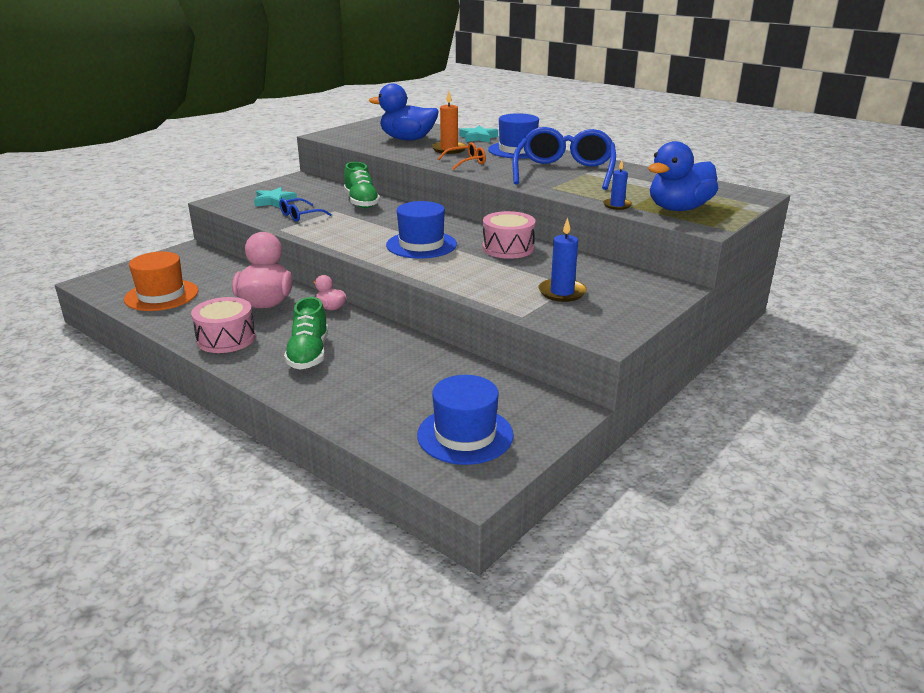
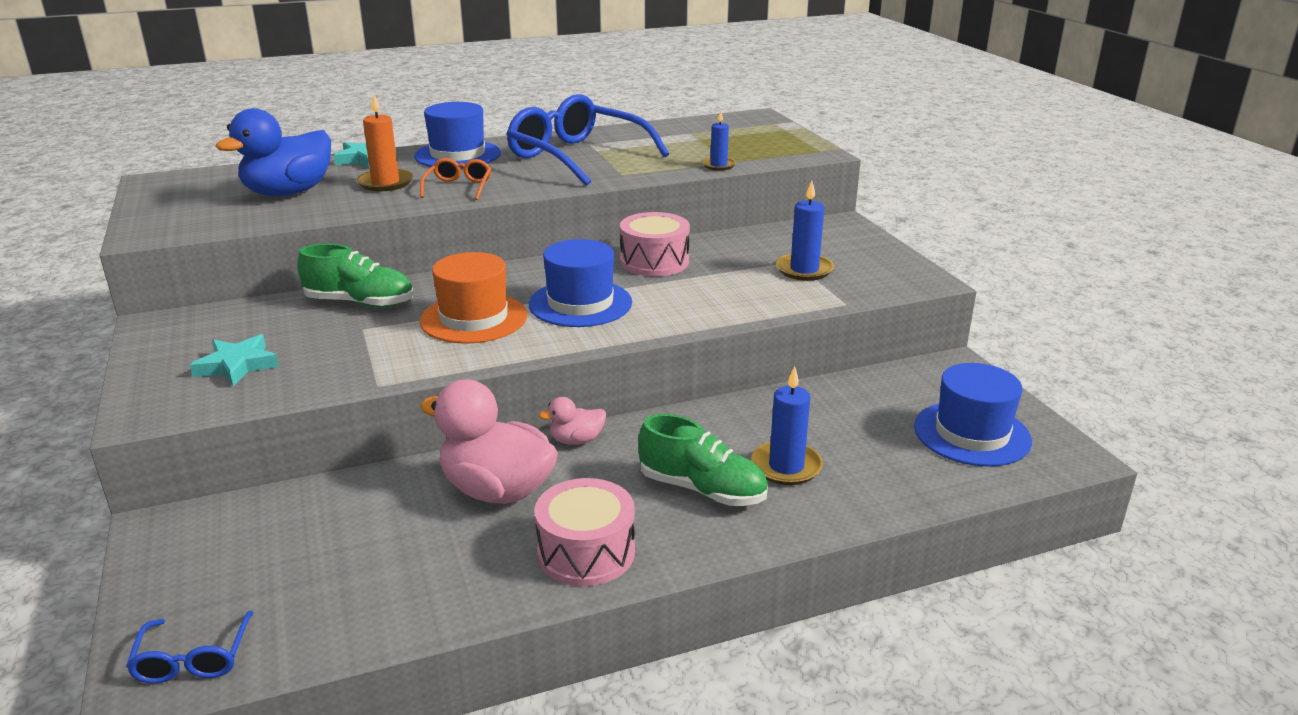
camera: 60 degrees left, 0 degrees up
(161, 295) = (336, 595): orange hat -> orange hat (474, 318)
(300, 215) = (341, 358): blue glasses -> blue glasses (193, 659)
(356, 374) = (786, 466): none -> blue candle
(678, 209) = (759, 148): blue duck -> none

